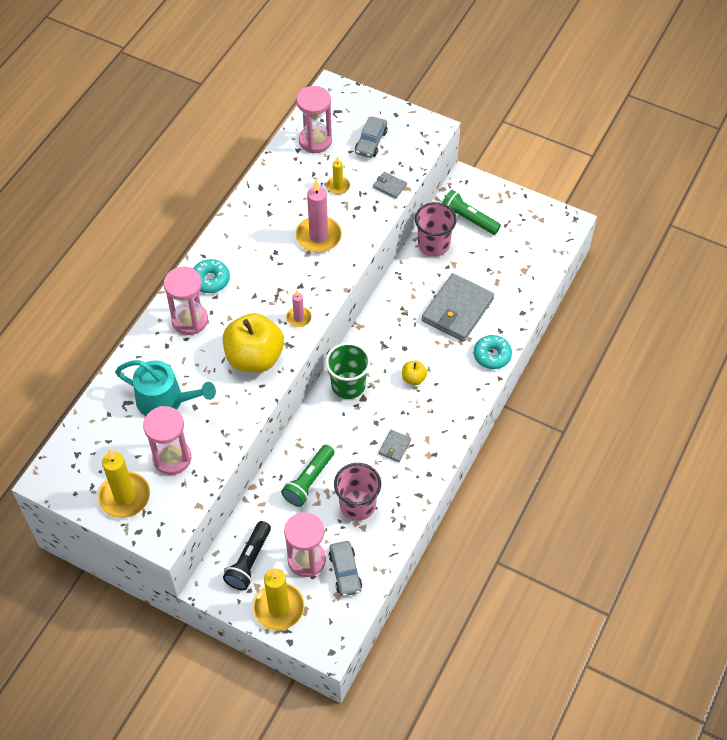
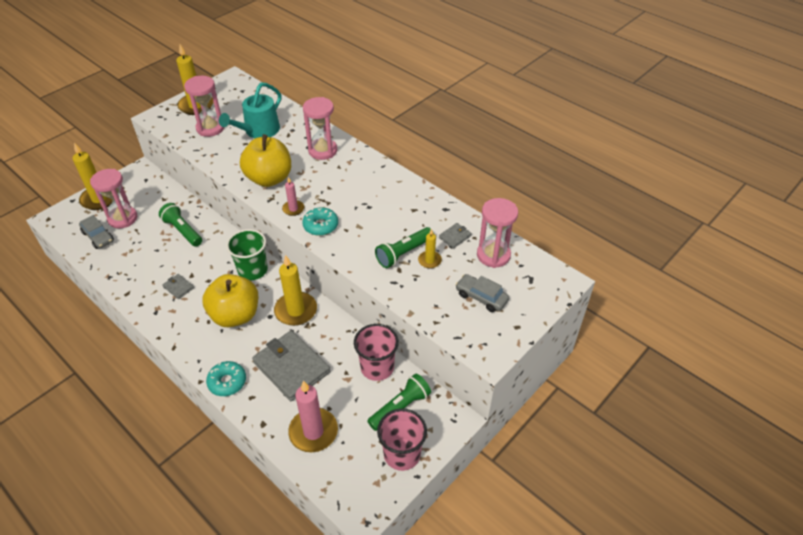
camera: 105 degrees right, 10 degrees down
(210, 280) = (356, 166): turquoise donut -> turquoise donut (320, 225)
(249, 561) = (143, 190): black flashlight -> none
(318, 236) = (374, 236): pink candle -> pink candle (313, 432)
(334, 208) = (404, 253): none -> green flashlight
(345, 572) = (98, 237): grey car -> grey car turned 135 degrees counterclockwise
(357, 505) = (144, 254): pink cup -> pink cup (402, 454)
(389, 186) = (417, 299): grey wallet -> grey wallet (455, 237)
(390, 327) = (296, 310): none -> yellow candle
(413, 378) = (235, 315): yellow apple -> yellow apple, size x2.29

